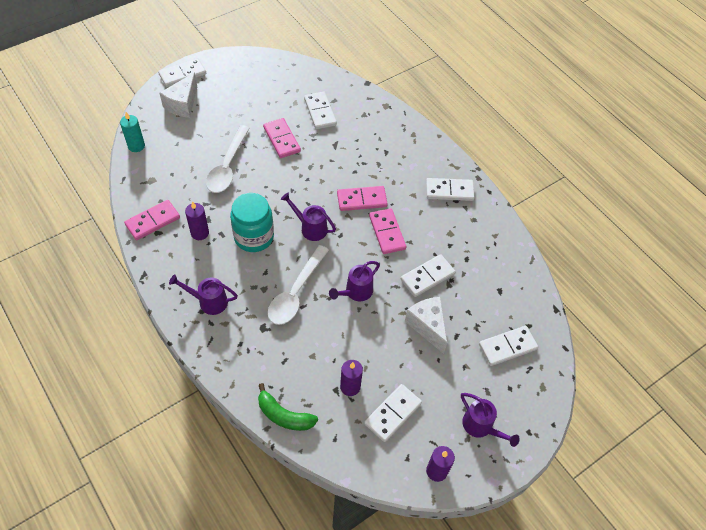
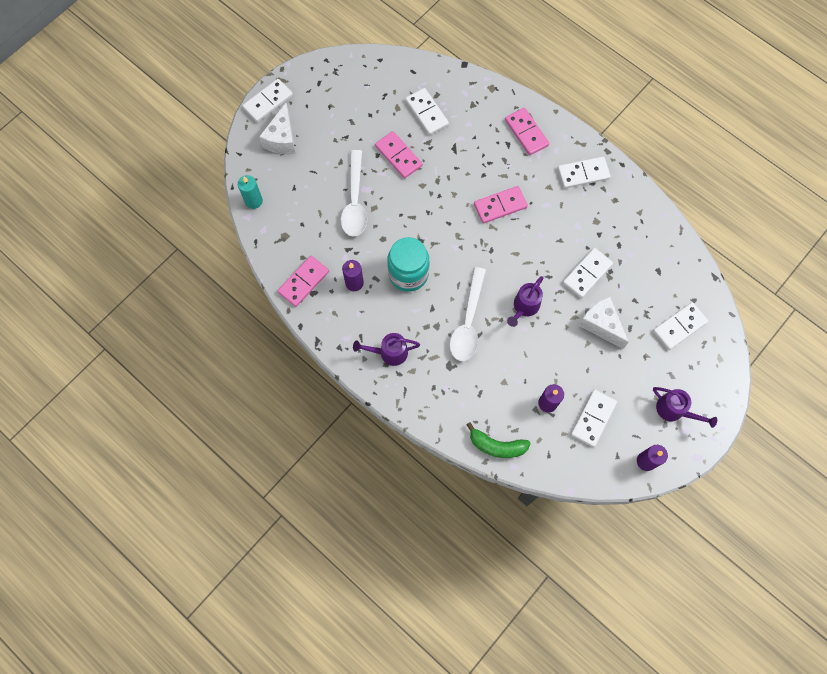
camera: 10 degrees left, 15 degrees up
(310, 228) = (459, 250): purple watering can -> none
(387, 232) = (535, 236): pink domino -> pink domino (526, 133)

